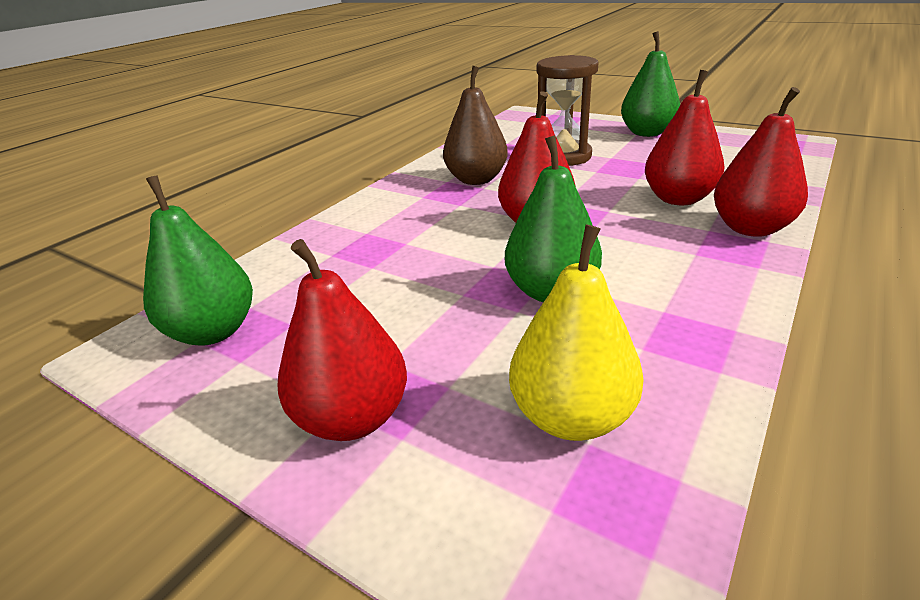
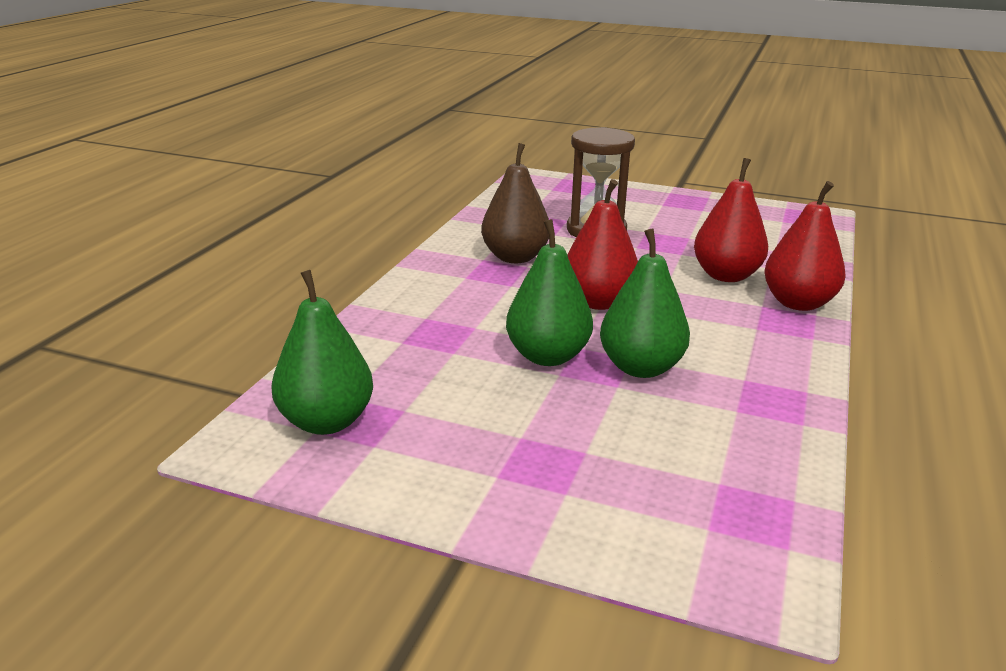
camera: 15 degrees left, 5 degrees down
(352, 418) = (514, 482): red pear -> none
(571, 417) = (698, 465): yellow pear -> none
(647, 133) = (673, 203): green pear -> green pear (547, 356)

